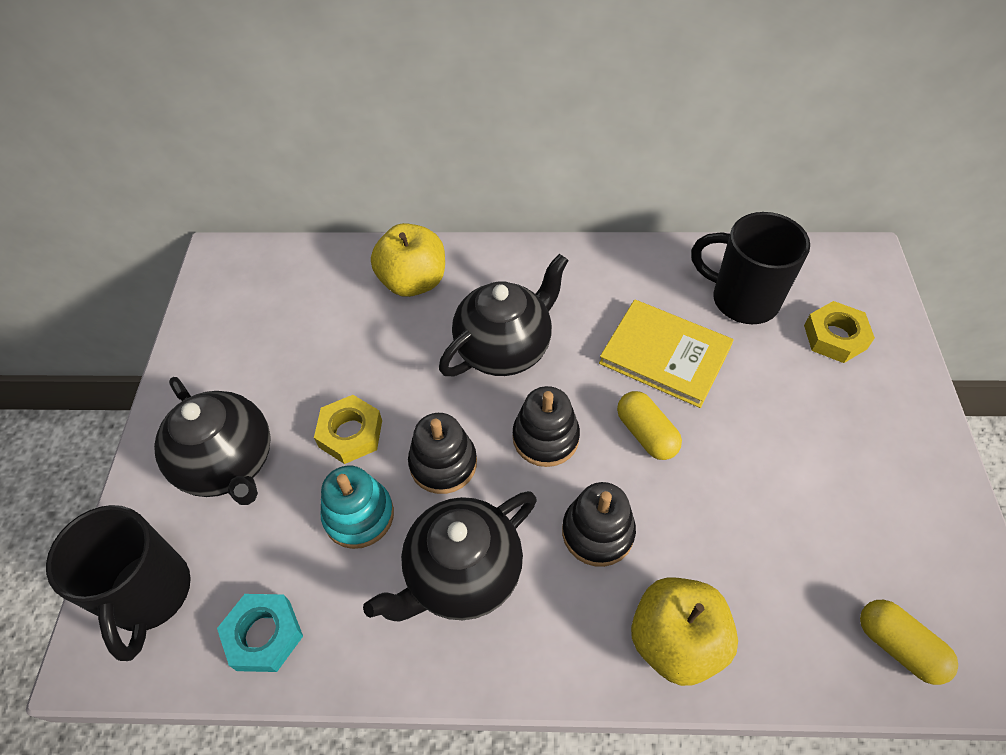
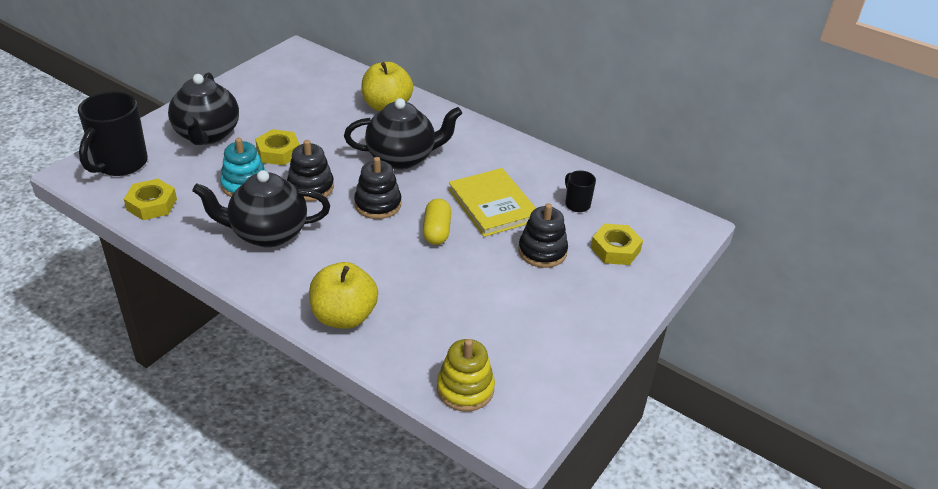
camera: 30 degrees right, 15 degrees down
(264, 635) = (151, 204): turquoise nut -> yellow nut
(597, 532) = (357, 255): black stacking toy -> black stacking toy (542, 251)
(742, 299) = (577, 204): black mug -> black mug, size x0.49
(898, 646) = (465, 389): yellow capsule -> yellow stacking toy

